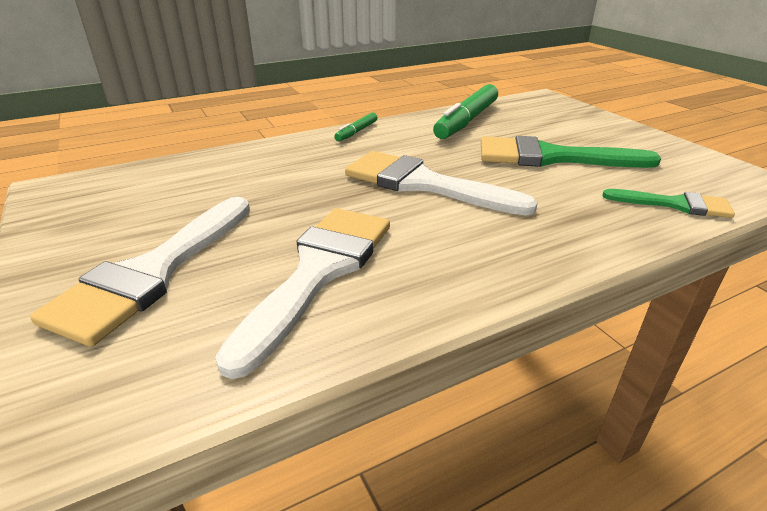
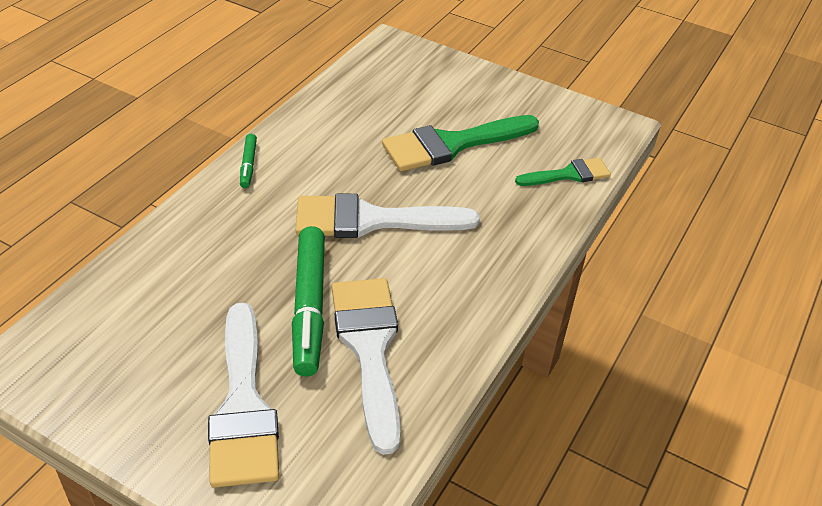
camera: 35 degrees left, 10 degrees up
(466, 121) = (343, 110): green marker -> green marker (309, 307)

